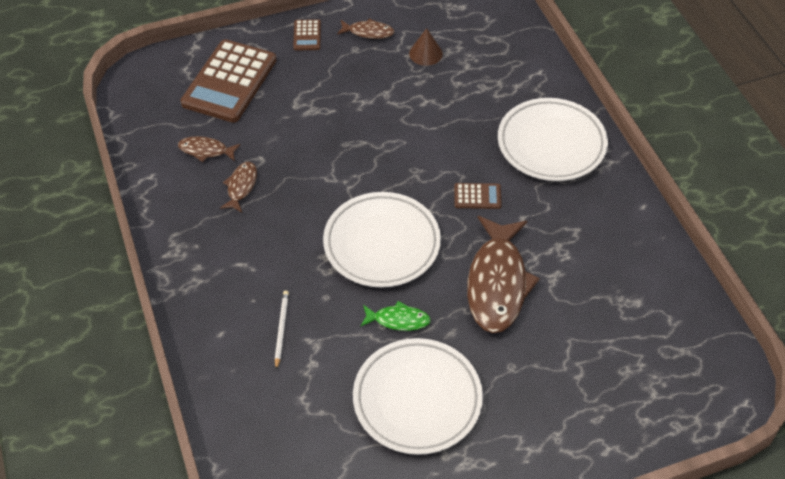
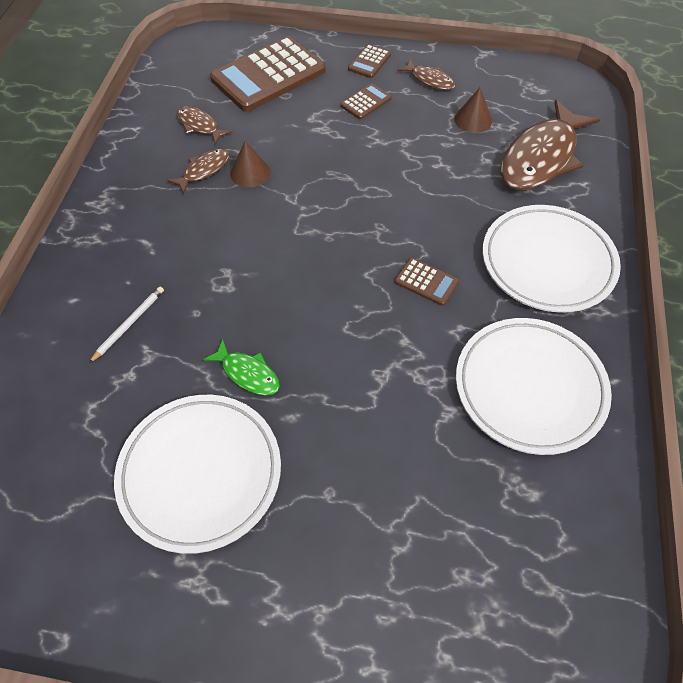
camera: 30 degrees right, 5 degrees up
(281, 172) = (250, 172): none -> brown cone
(330, 73) = (366, 102): none -> brown calculator
(382, 244) = (291, 285): white plate -> white plate (529, 388)
(497, 283) = (382, 386): brown fish -> brown fish (541, 157)

